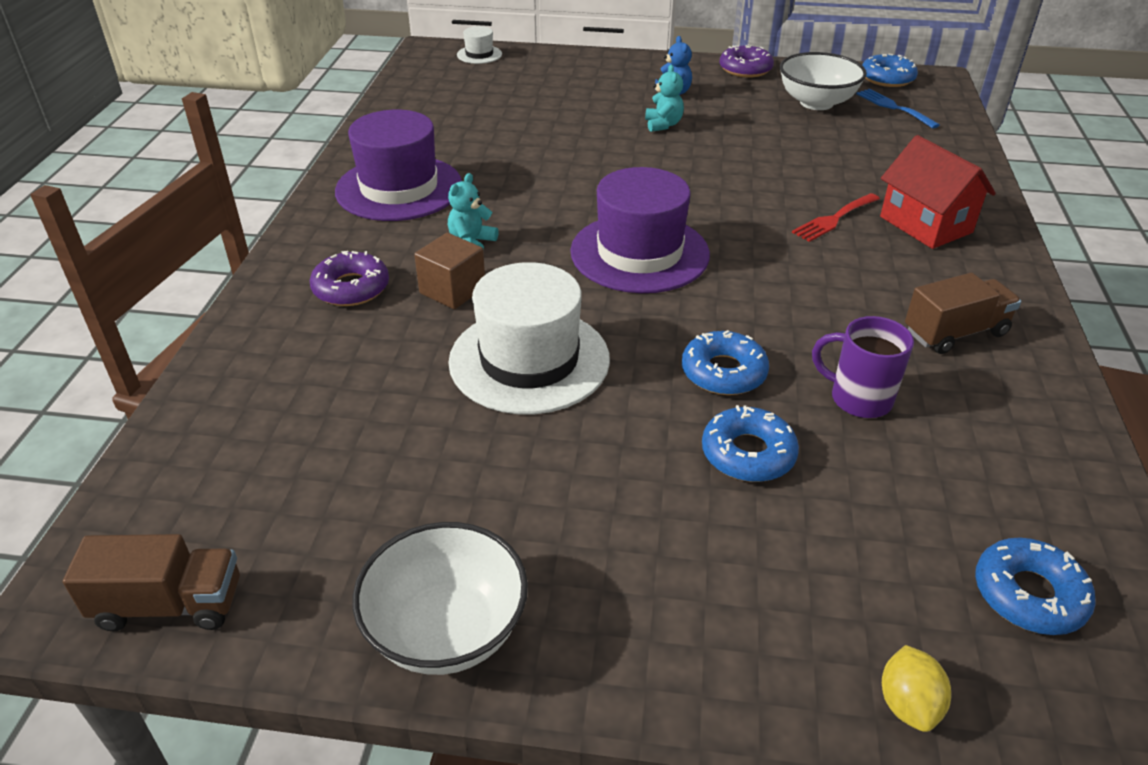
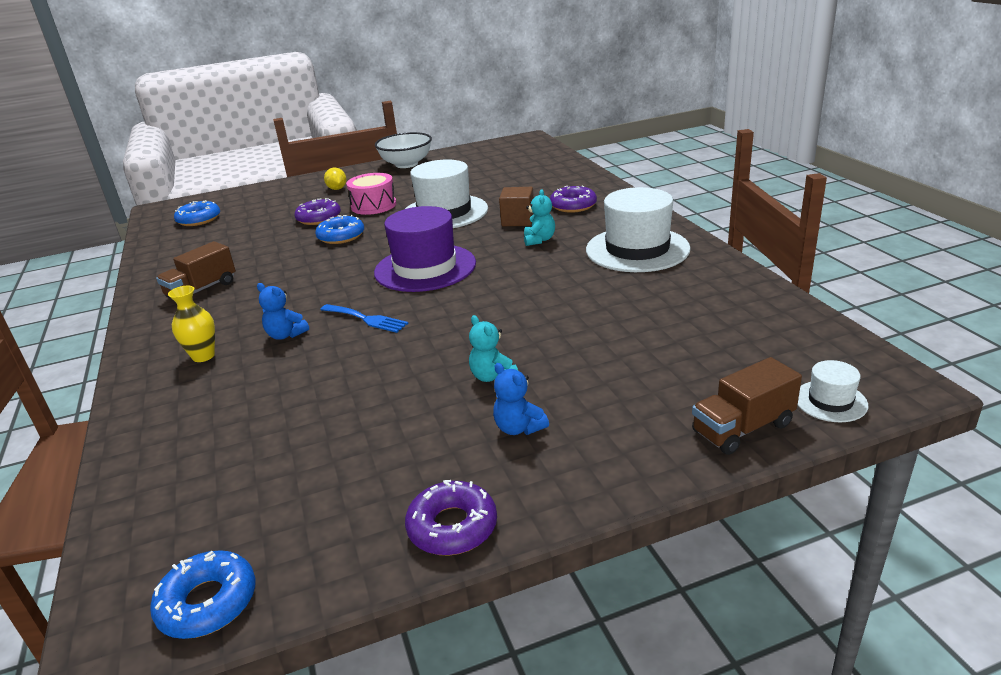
camera: 155 degrees right, 10 degrees down
(169, 604) = (497, 146): brown truck -> brown truck (742, 428)
(399, 188) = (637, 249): purple hat -> white hat
(629, 447) = (373, 205): none -> pink drum
(748, 454) = (319, 218): blue donut -> purple donut
(816, 103) = (322, 486): white bowl -> none
(834, 219) = (286, 335): red fork -> blue teddy bear
(858, 399) = (266, 247): purple mug -> none
(893, 107) = (208, 520): blue fork -> blue fork (366, 319)
(908, 704) = (250, 192): yellow lemon -> yellow lemon (337, 189)
(926, 224) = (203, 356): red house -> yellow vase

